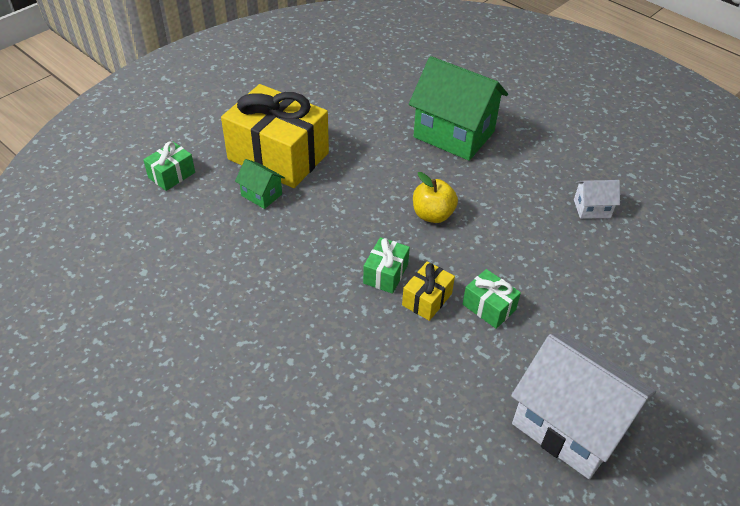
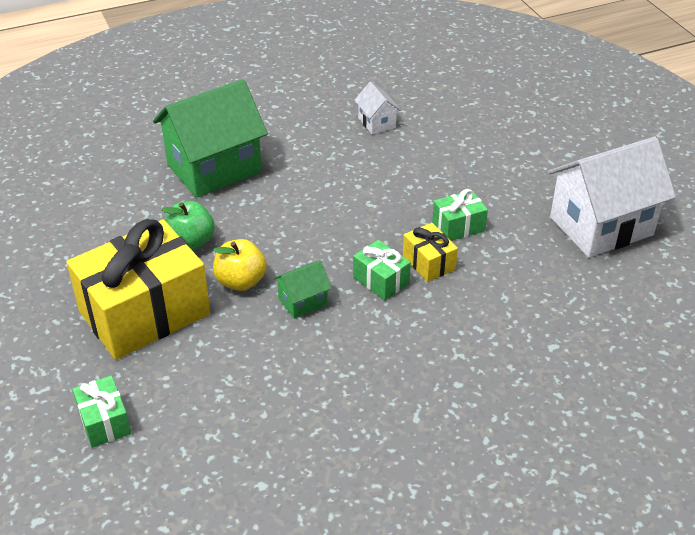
camera: 65 degrees left, 5 degrees down
(261, 195) = (201, 344): green house -> green house (303, 302)
(363, 152) = (191, 242): none -> green apple
(432, 215) = (321, 222): yellow apple -> yellow apple (241, 281)
(592, 208) = (377, 123): white house -> white house turned 45 degrees counterclockwise

